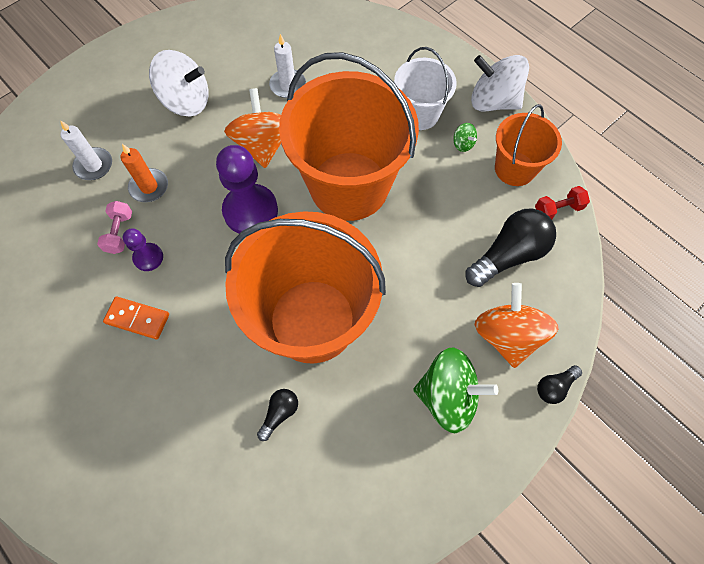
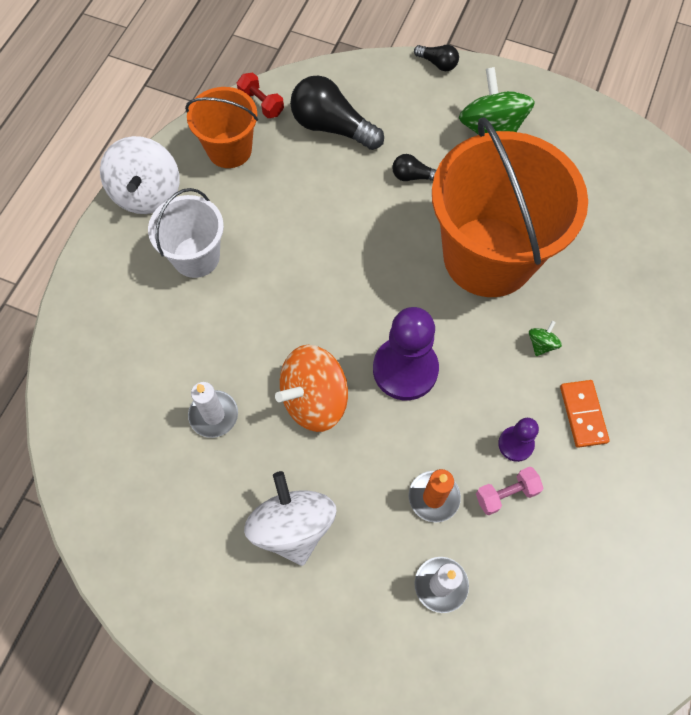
camera: 115 degrees left, 0 degrees up
(279, 413) = (585, 245): black light bulb -> black light bulb (413, 176)
(349, 186) = (324, 287): orange bucket -> none
(463, 144) = (219, 203): green spinning top -> green spinning top (541, 344)
(507, 335) = (412, 106): orange spinning top -> none

